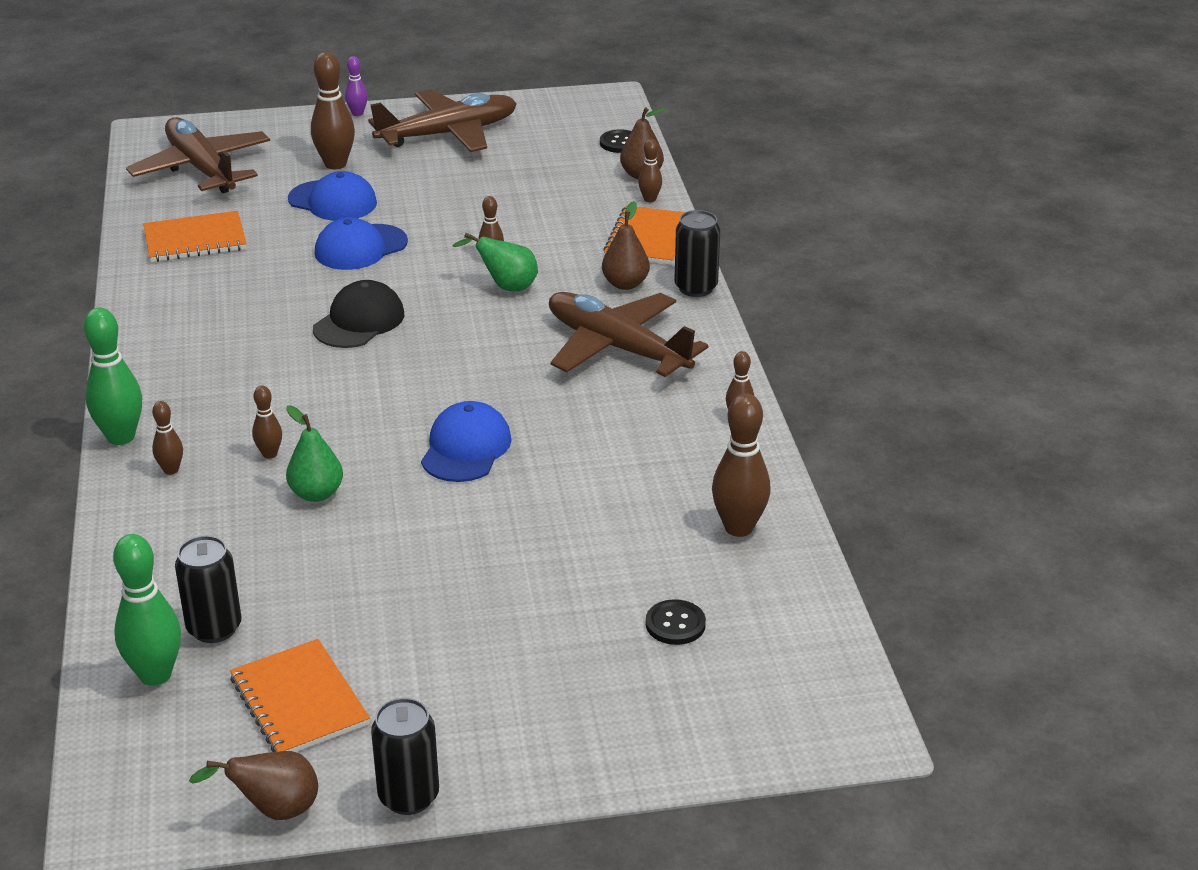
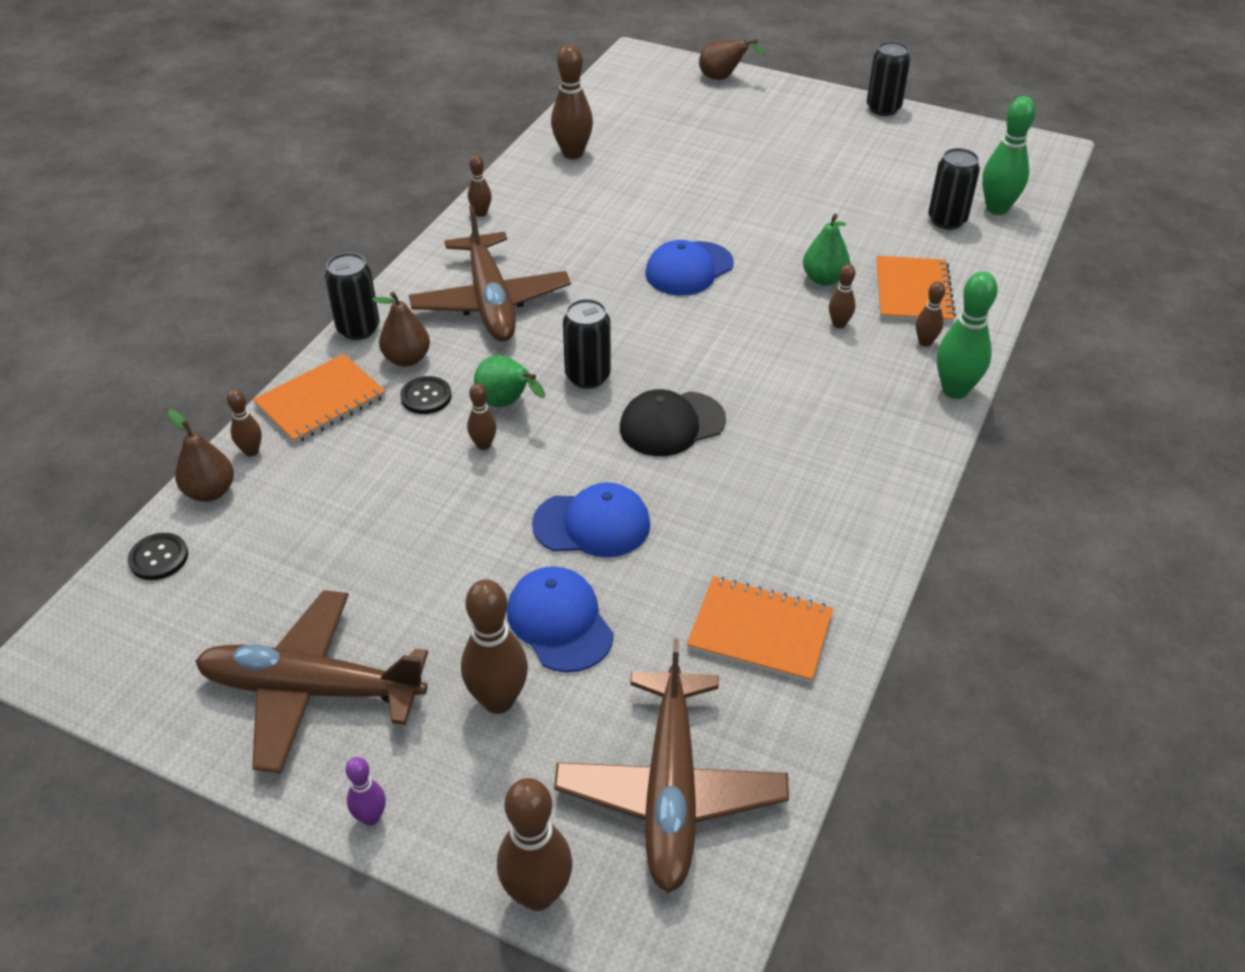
camera: 145 degrees left, 10 degrees up
(244, 122) = (537, 894): none -> brown bowling pin
(274, 810) = (957, 127): brown pear -> brown pear (723, 78)
(299, 701) = (915, 166): orange notebook -> orange notebook (913, 292)
(463, 327) = (588, 376): none -> black can
(675, 624) = (670, 124): black button -> black button (426, 397)

